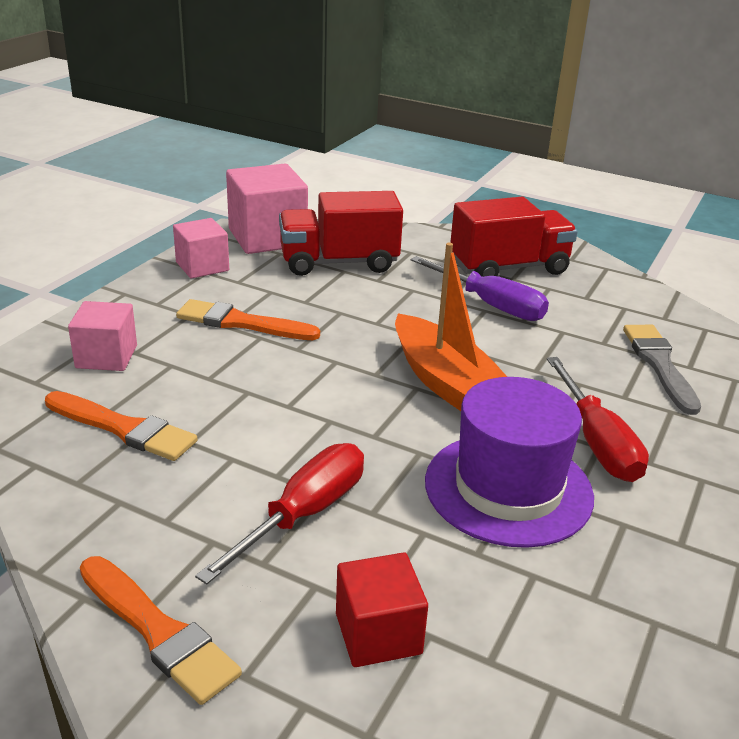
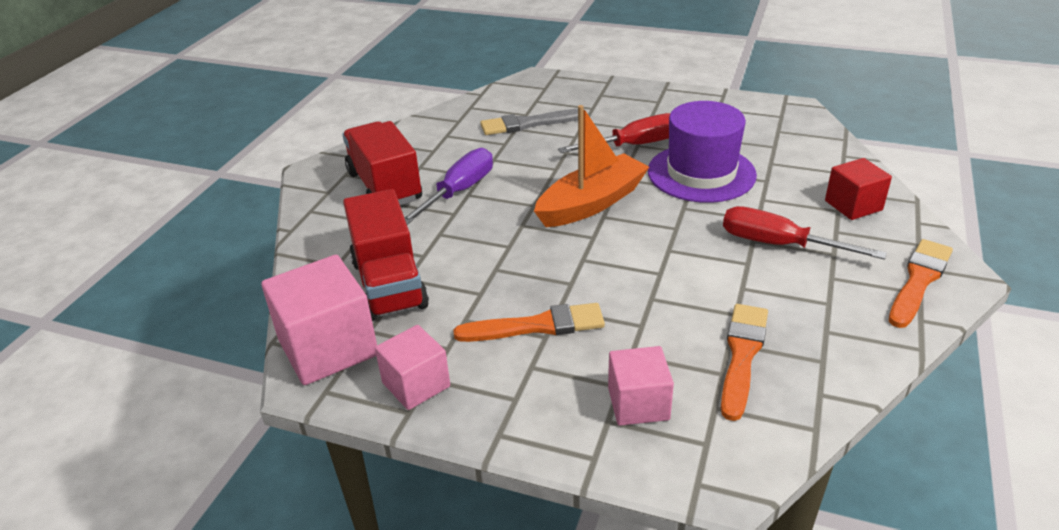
camera: 95 degrees left, 5 degrees up
(241, 323) = (537, 326): orange brush -> orange brush turned 105 degrees counterclockwise

